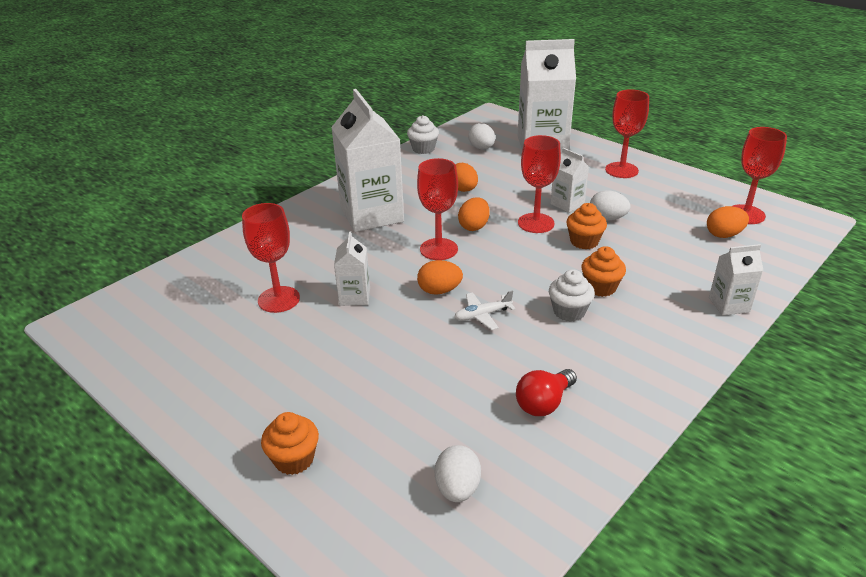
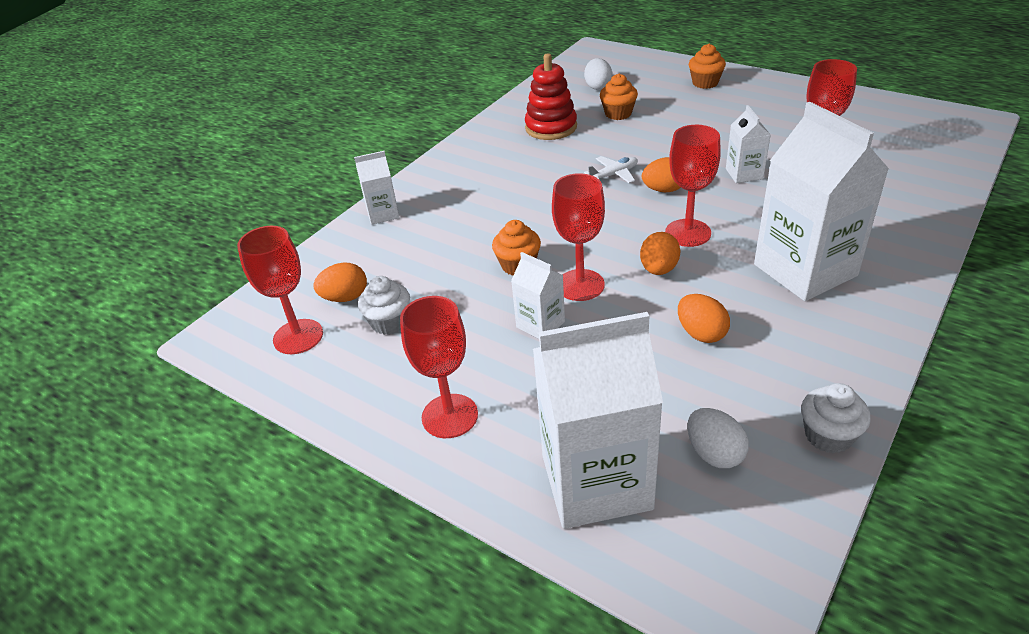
camera: 175 degrees right, 5 degrees up
(544, 403) = (551, 127): red light bulb -> red stacking toy
(569, 311) = (534, 188): white cupcake -> white cupcake (389, 322)
(600, 287) = (503, 214): orange cupcake -> orange cupcake (618, 114)
(607, 218) = (486, 305): white egg -> none

